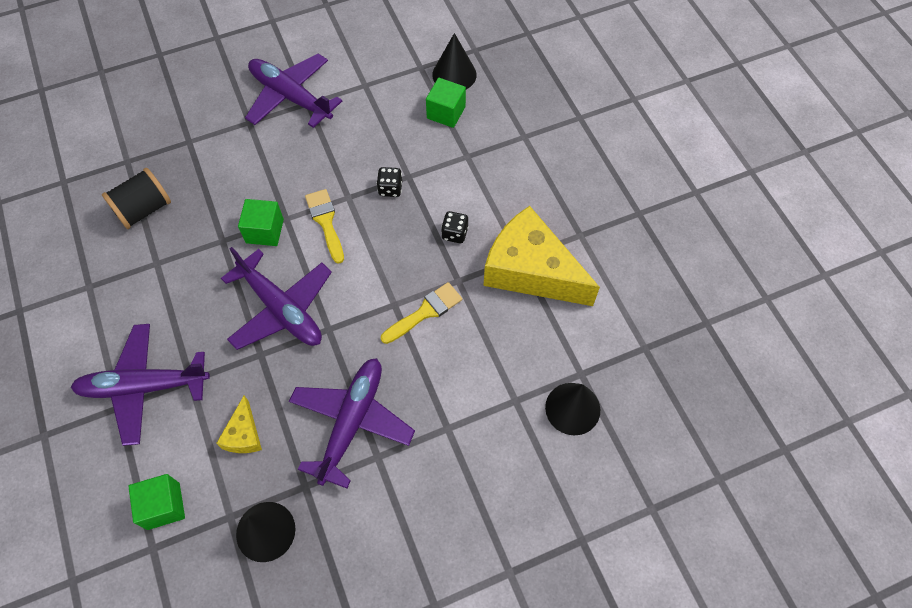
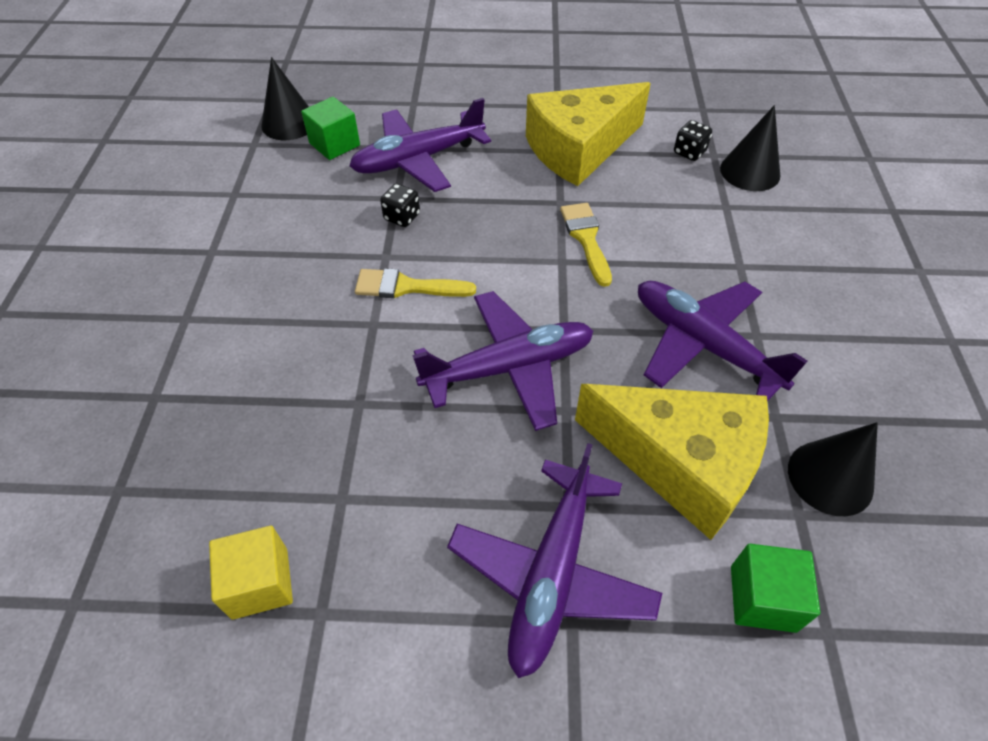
camera: 65 degrees left, 10 degrees down
(96, 251) = (260, 583): none -> yellow cube
(144, 209) = (230, 490): black spool -> none
(243, 434) = (680, 463): yellow cheese -> yellow cheese, size x2.24
(265, 231) = (377, 351): green cube -> none
(290, 97) = (184, 264): purple plane -> purple plane (418, 160)
(454, 233) = (499, 186): black dice -> black dice (689, 152)

